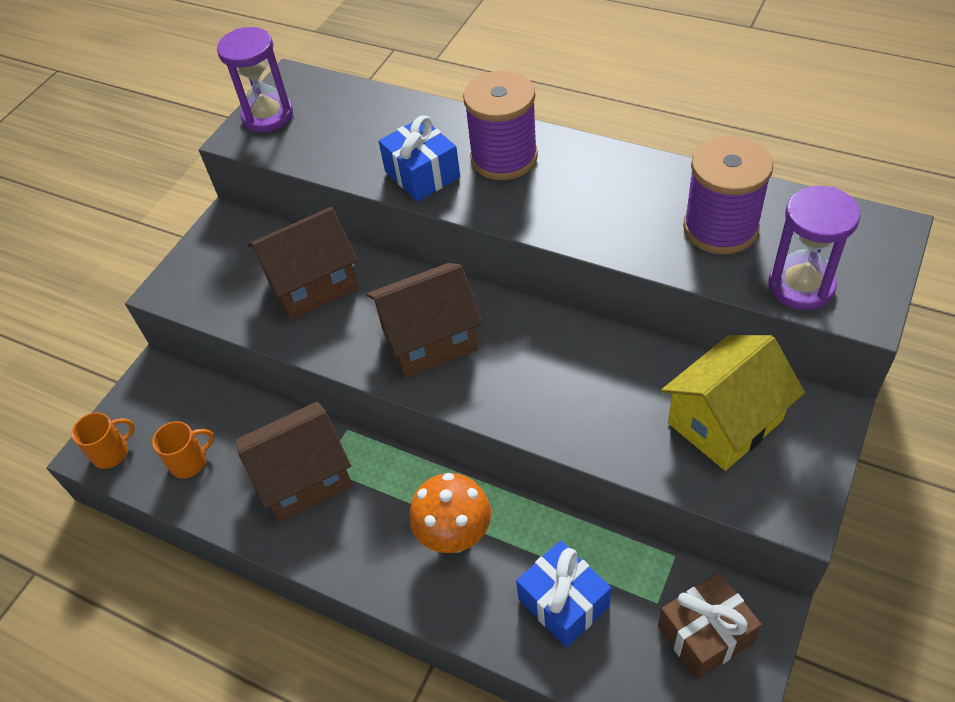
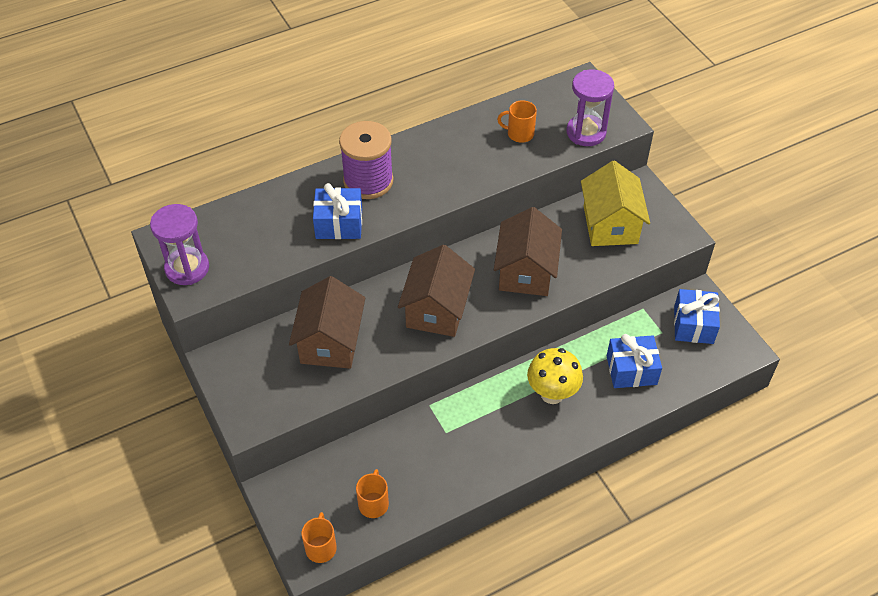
camera: 60 degrees left, 0 degrees up
(304, 478) = (445, 446): brown house -> brown house (525, 271)
(455, 536) = (552, 394): orange mushroom -> yellow mushroom
(705, 634) = (693, 325): brown gift -> blue gift
(720, 228) = (519, 134): purple spool -> orange mug

